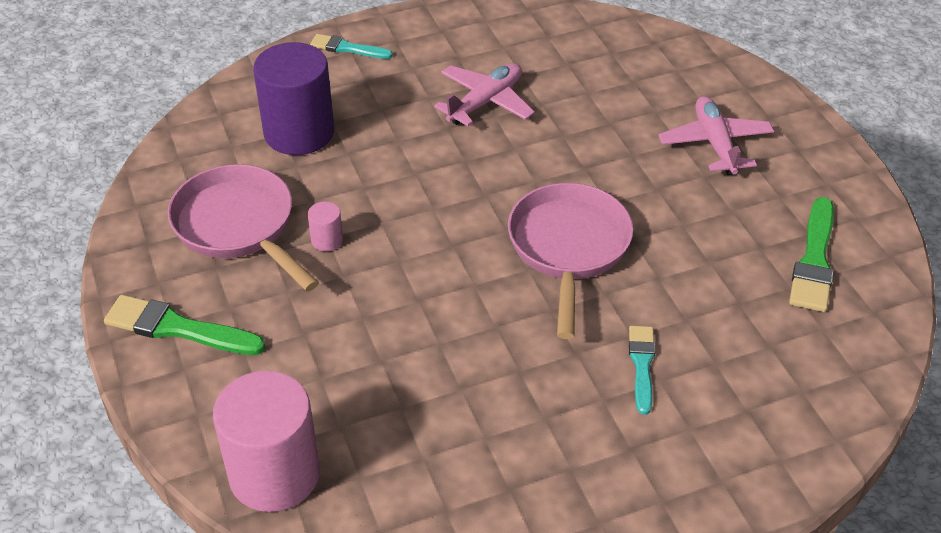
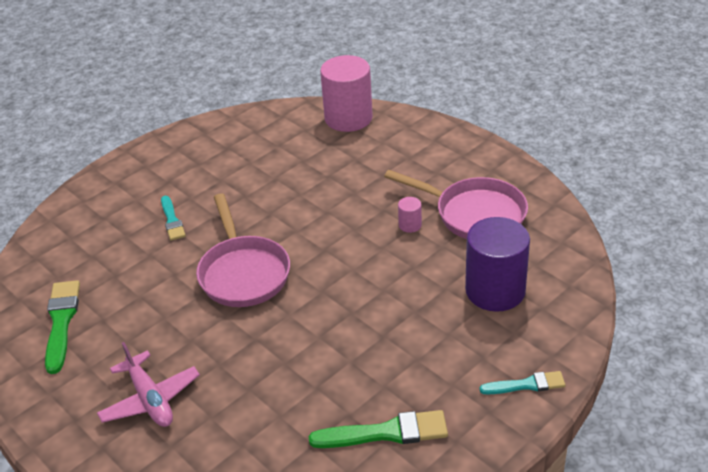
camera: 160 degrees right, 5 degrees down
(178, 328) = (455, 154): green brush -> green brush (386, 432)
(485, 102) = (366, 371): pink plane -> none

